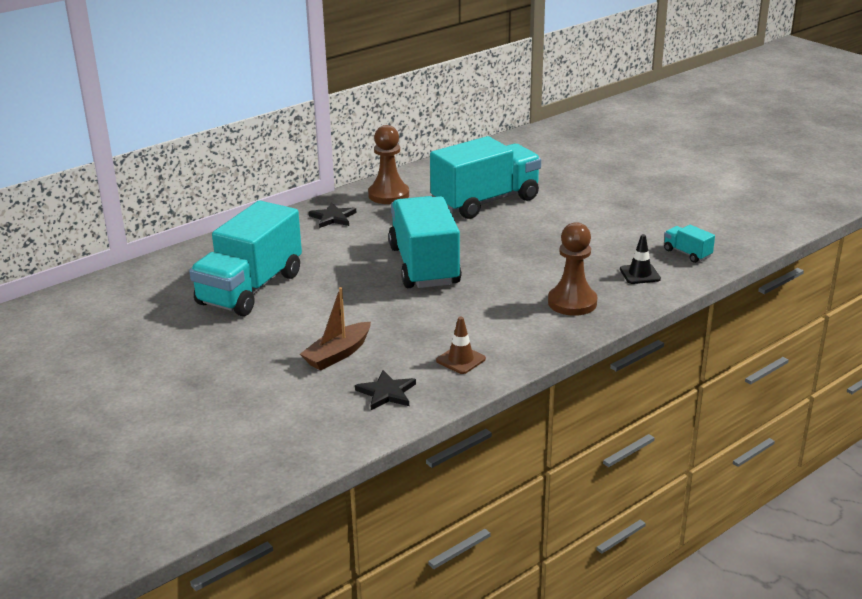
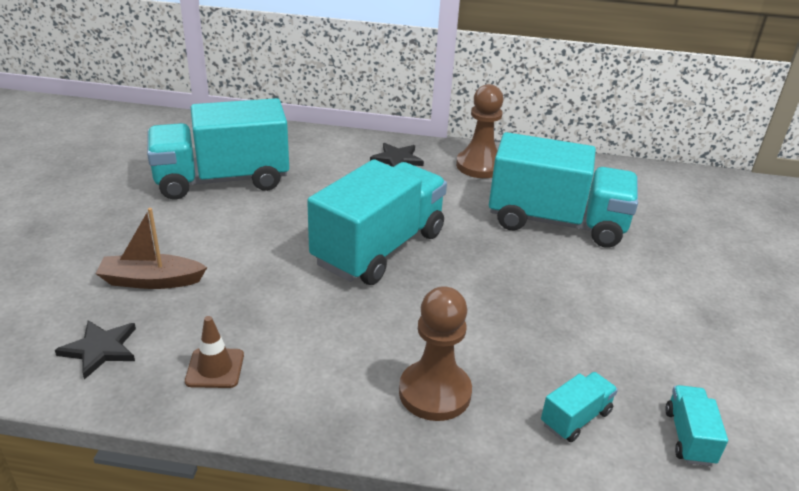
camera: 45 degrees right, 5 degrees up
(639, 274) = (575, 418): black traffic cone -> turquoise truck

